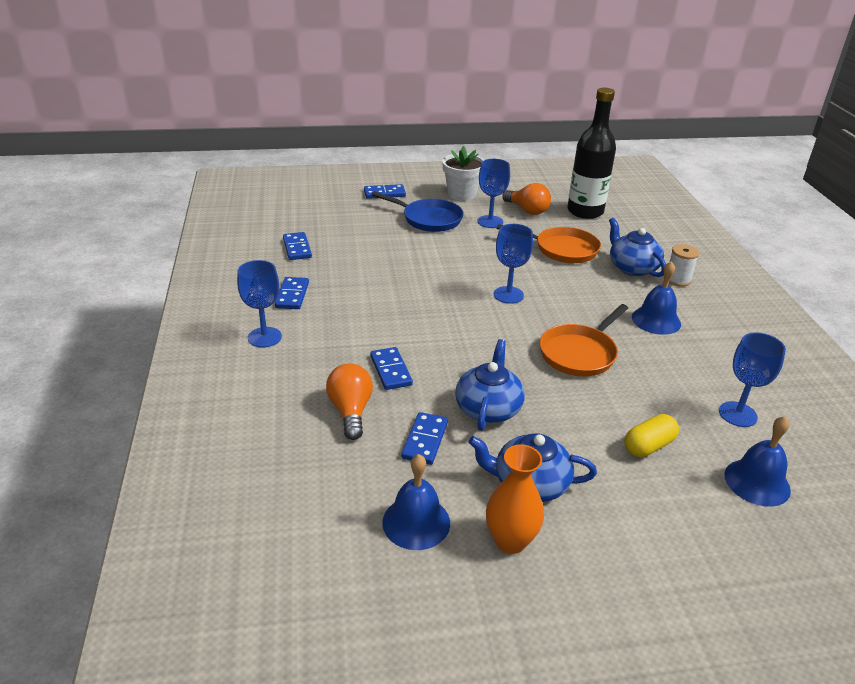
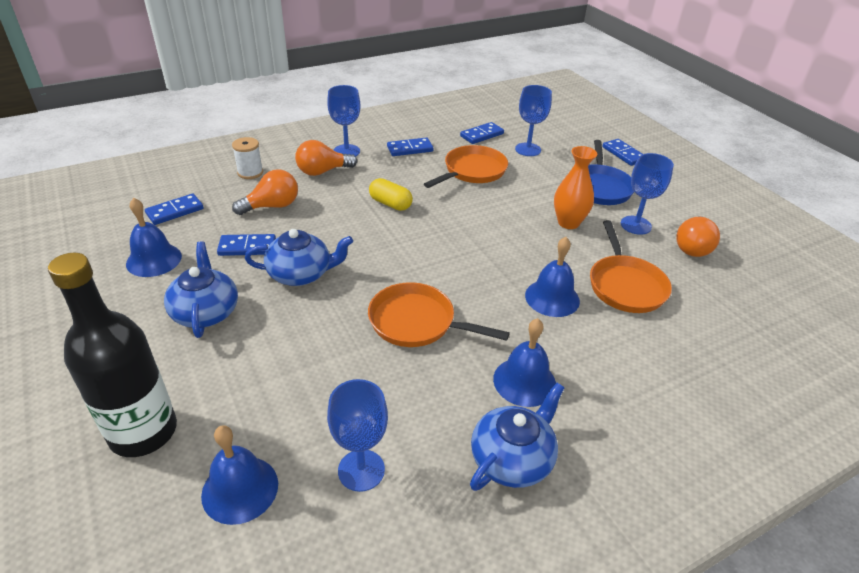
camera: 70 degrees right, 5 degrees up
(298, 362) = (322, 171): none -> orange light bulb
(363, 270) = (472, 171): none -> orange pan
(390, 370) = (331, 214): blue domino -> blue domino (175, 211)
(461, 194) = (677, 197): white flower pot -> none
(508, 295) = (494, 259): blue goblet -> blue goblet (528, 149)
(510, 541) = (137, 310): orange vase -> orange vase (568, 223)
(567, 283) = (552, 298): none -> blue bell
(585, 211) = (744, 294): black bottle -> black bottle (143, 432)
(632, 268) = (636, 350): blue teapot -> blue teapot (512, 458)
(648, 446) = (278, 389): yellow capsule -> yellow capsule (390, 204)
(677, 280) = (643, 398): white spool -> white spool (250, 173)

